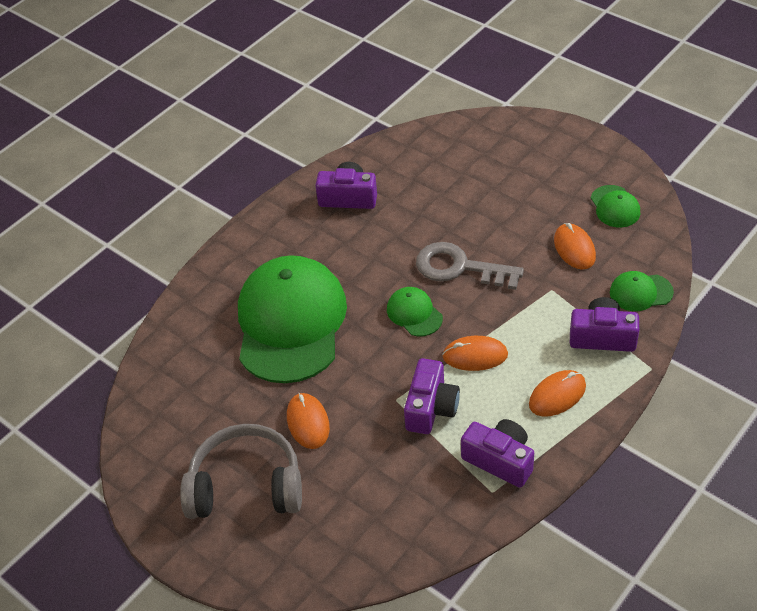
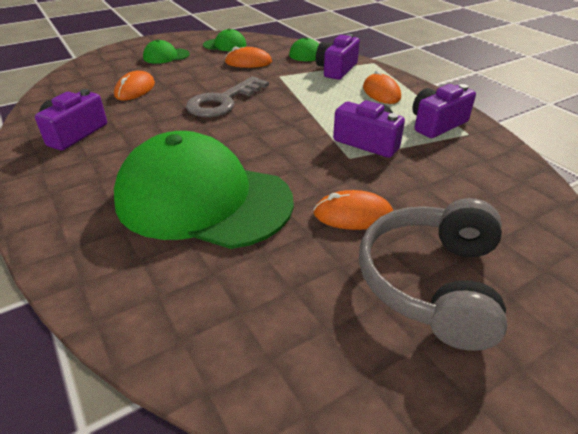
camera: 75 degrees left, 10 degrees down
(414, 313) = (254, 129): green cap -> green cap (166, 56)
(475, 355) = (322, 113): orange mouse -> orange mouse (135, 89)

